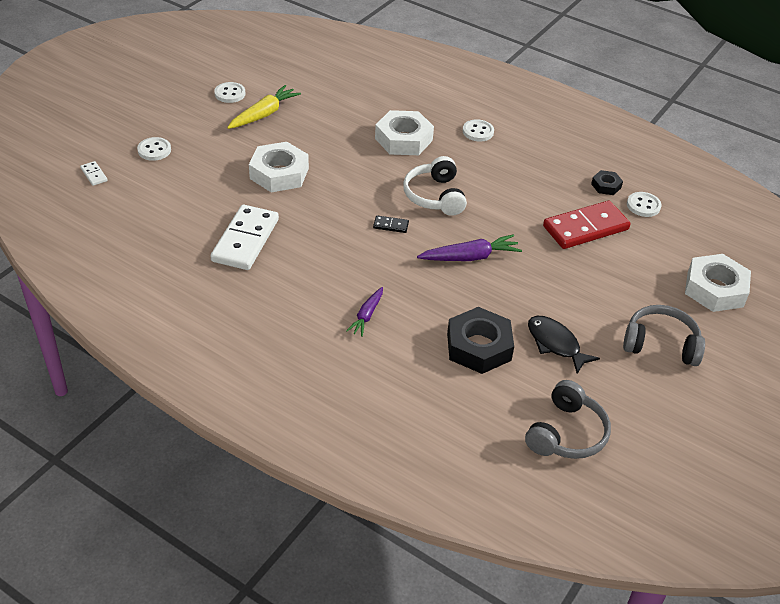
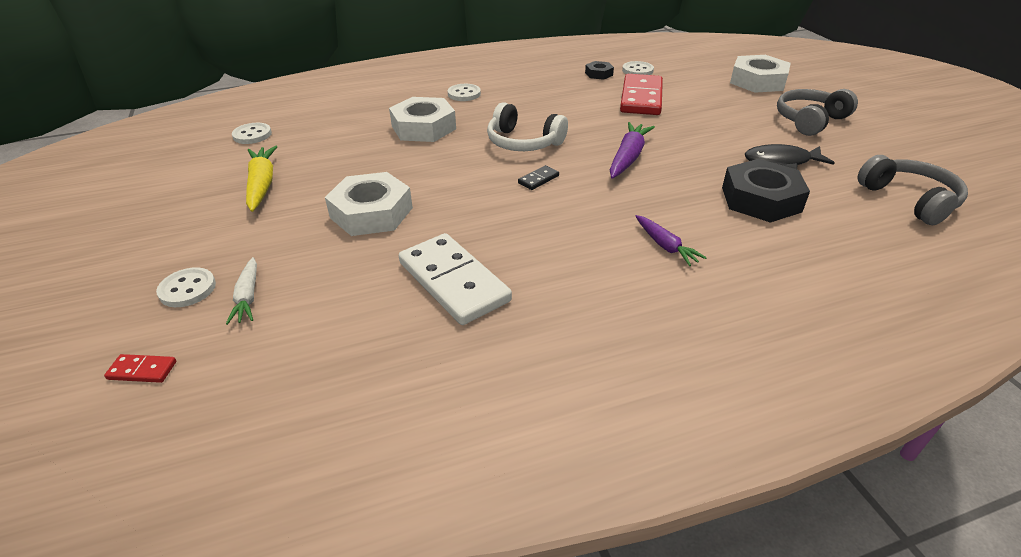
camera: 50 degrees left, 5 degrees down
(94, 175) = (142, 370): white domino -> red domino
(167, 174) = (248, 297): none -> white carrot
(230, 94) = (190, 192): white button -> white button (252, 135)

